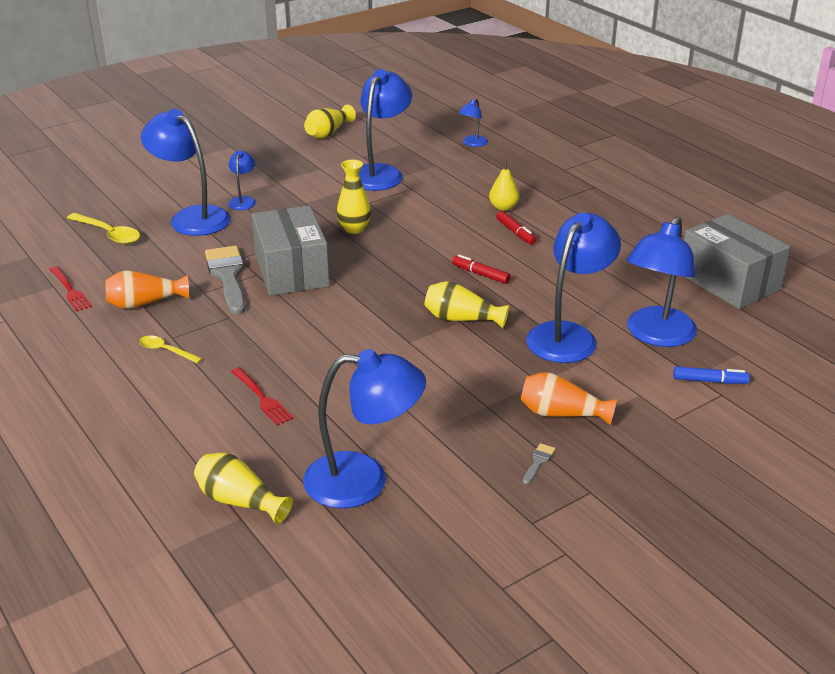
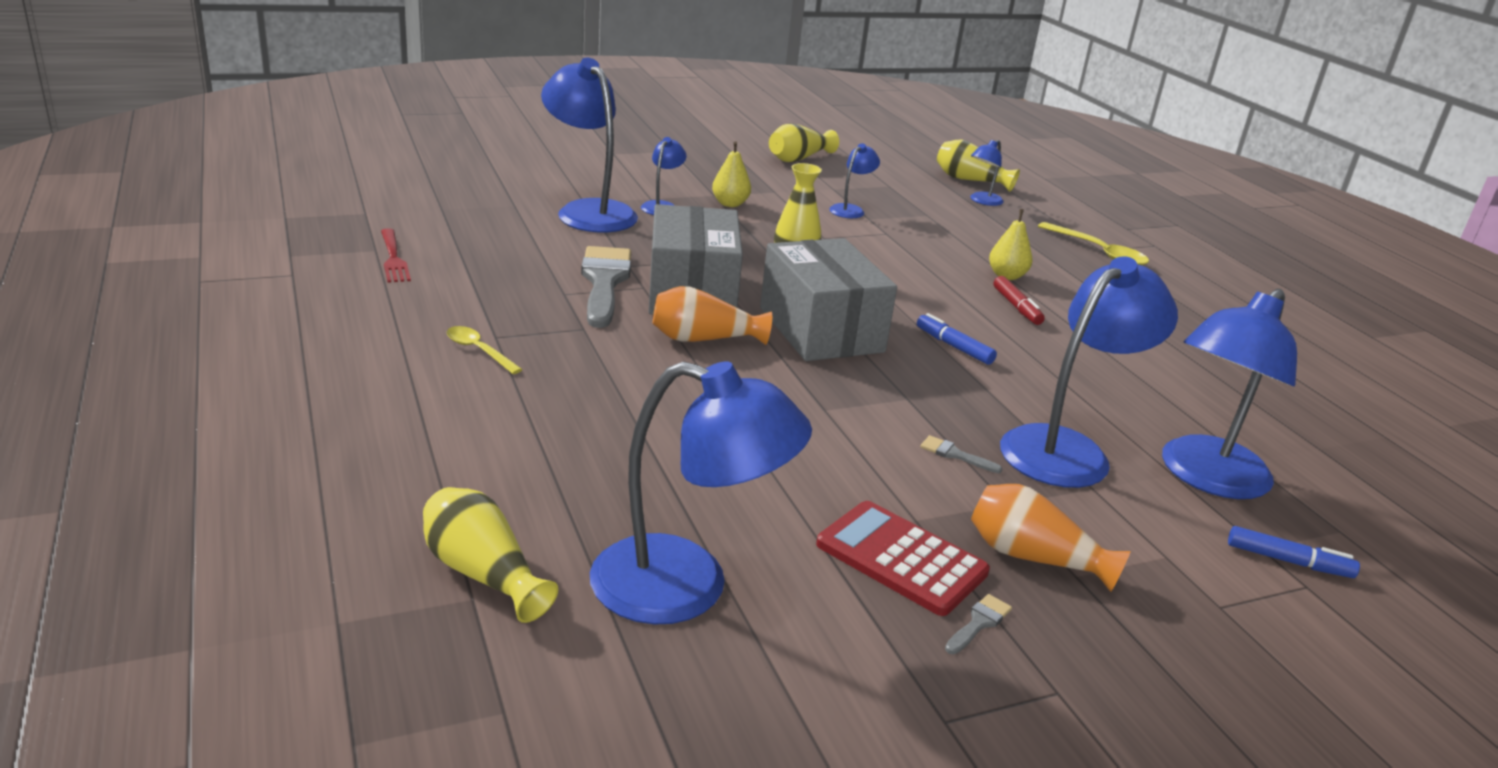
camera: 10 degrees right, 5 degrees down
(109, 234) = (476, 209): yellow spoon -> yellow spoon (1098, 252)
(145, 303) = (480, 290): orange vase -> orange vase (704, 339)
(262, 398) = (583, 437): red fork -> none
(291, 187) = (730, 204): none -> yellow pear
(380, 173) = (850, 210): blue lamp -> blue lamp, size x0.48
(462, 319) = (910, 396): yellow vase -> yellow vase (970, 180)
(480, 274) = (953, 346): red marker -> blue marker
(484, 433) = (901, 559): none -> red calculator
(500, 355) = (955, 454): none -> grey brush
(728, 282) = (1329, 428): grey box -> grey box (820, 330)

